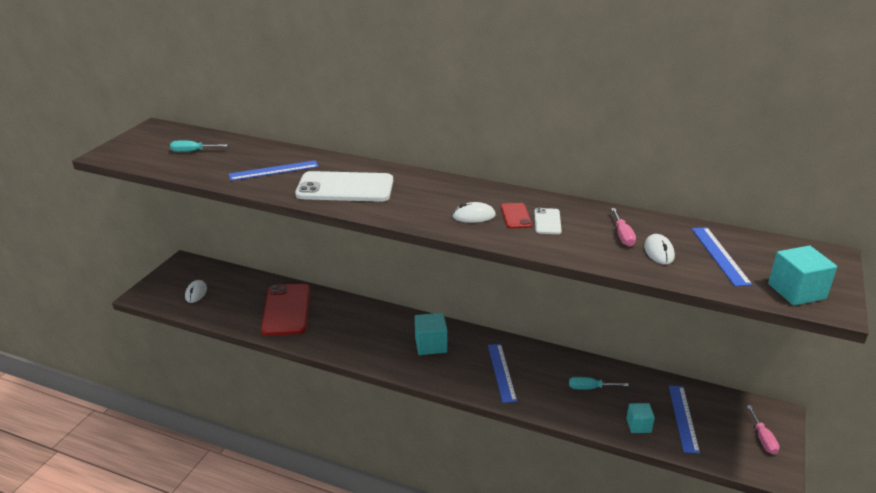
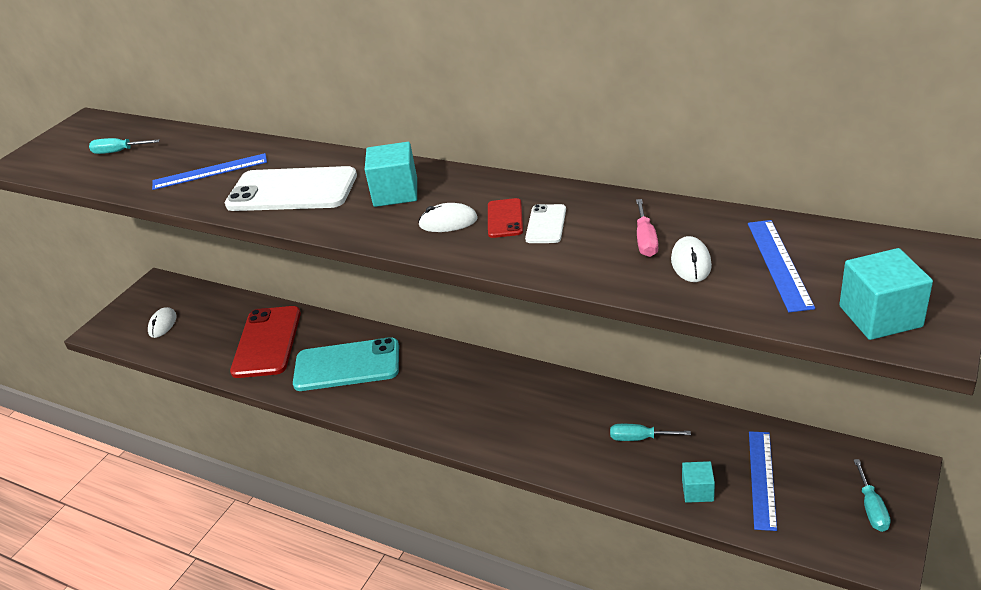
camera: 10 degrees right, 5 degrees up
(355, 329) = (347, 365): none -> turquoise phone
(431, 345) = (439, 383): turquoise cube -> turquoise cube (395, 193)
(501, 372) = (525, 419): blue ruler -> none
(763, 439) = (871, 508): pink screwdriver -> turquoise screwdriver

